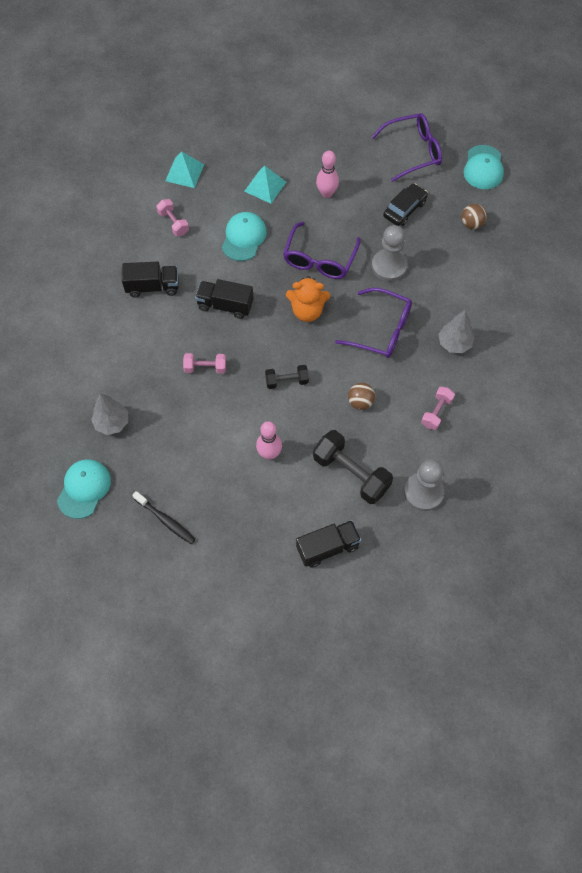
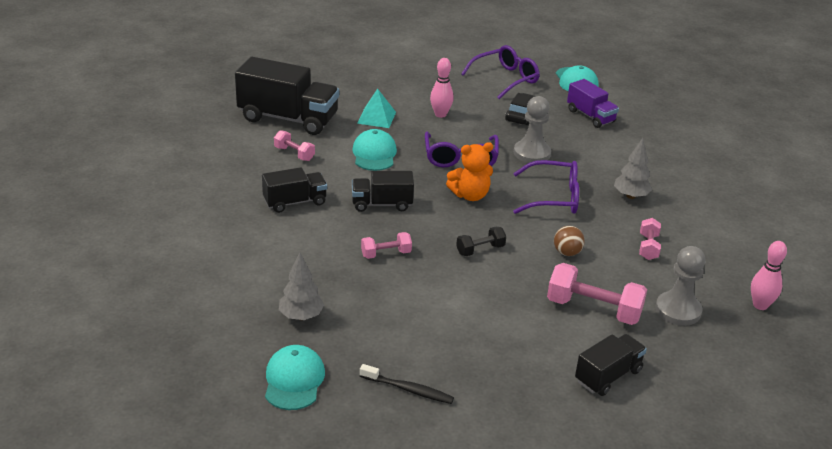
camera: 20 degrees left, 30 degrees down
(184, 172) = (288, 118): turquoise pyramid -> black truck
(269, 454) = (495, 310): pink bowling pin -> pink bowling pin (760, 305)
(351, 473) = (593, 309): black dumbbell -> pink dumbbell
(471, 224) = (590, 116): brown ball -> purple truck

